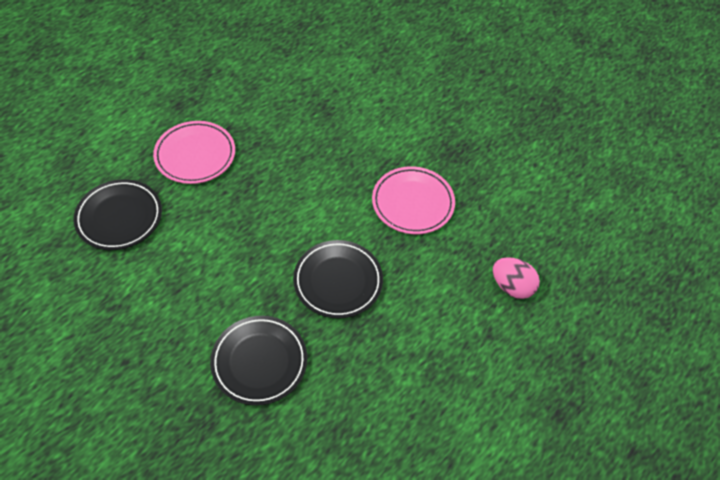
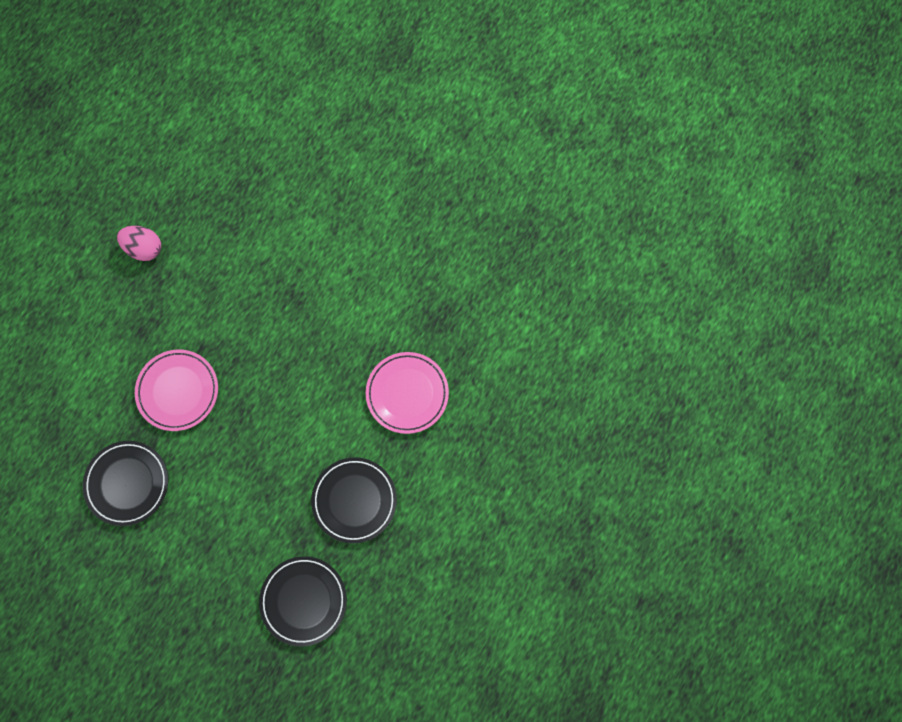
camera: 10 degrees left, 20 degrees up
(512, 286) = (516, 464): pink egg -> pink egg (144, 248)

